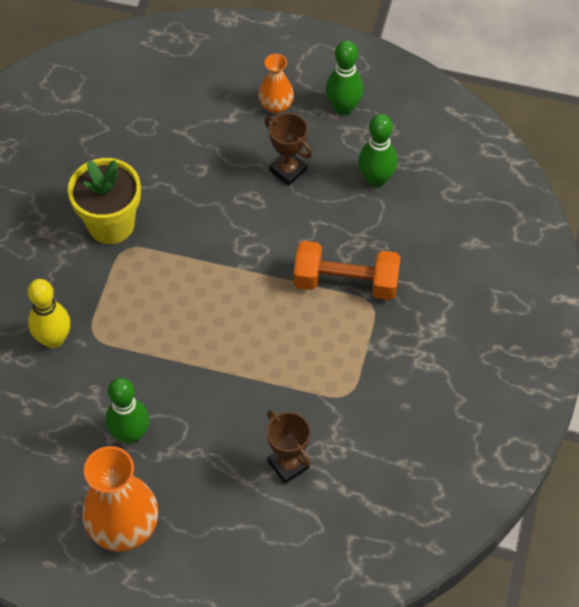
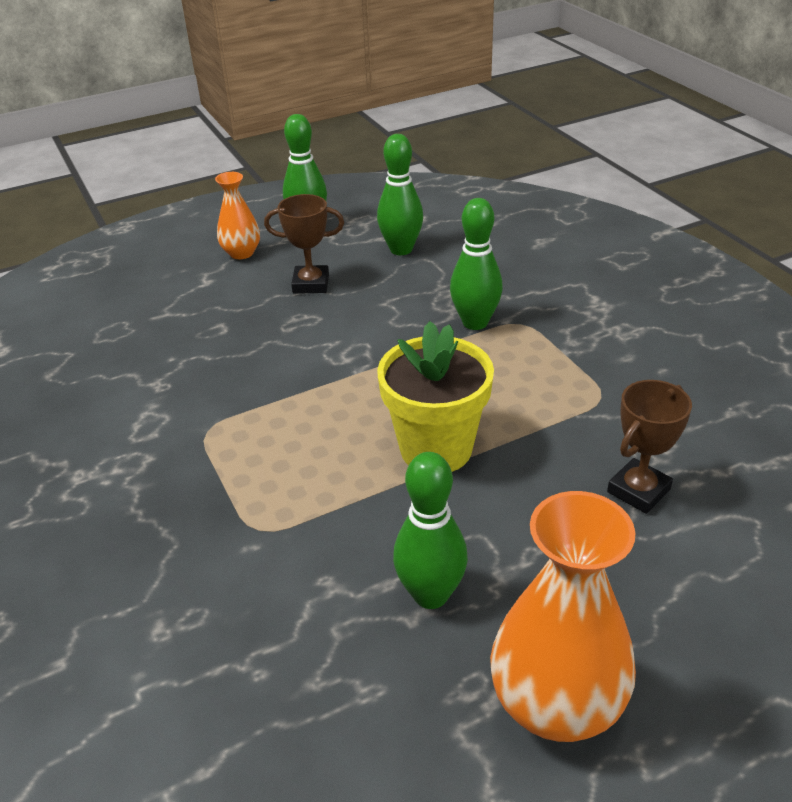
camera: 40 degrees left, 20 degrees down
(54, 339) = (210, 568): yellow bowling pin -> none
(111, 224) = (164, 421): yellow flower pot -> yellow flower pot (436, 449)
(288, 464) = (638, 490): brown trophy -> brown trophy turned 60 degrees counterclockwise
(346, 282) = (475, 322): orange dumbbell -> green bowling pin

